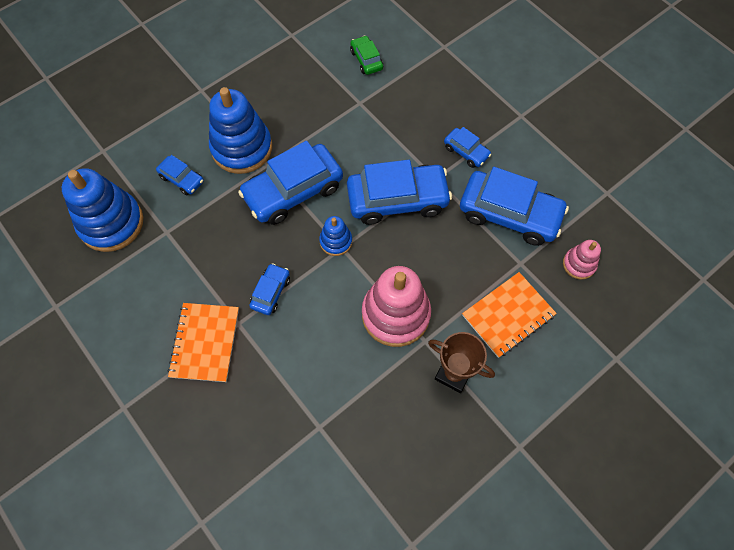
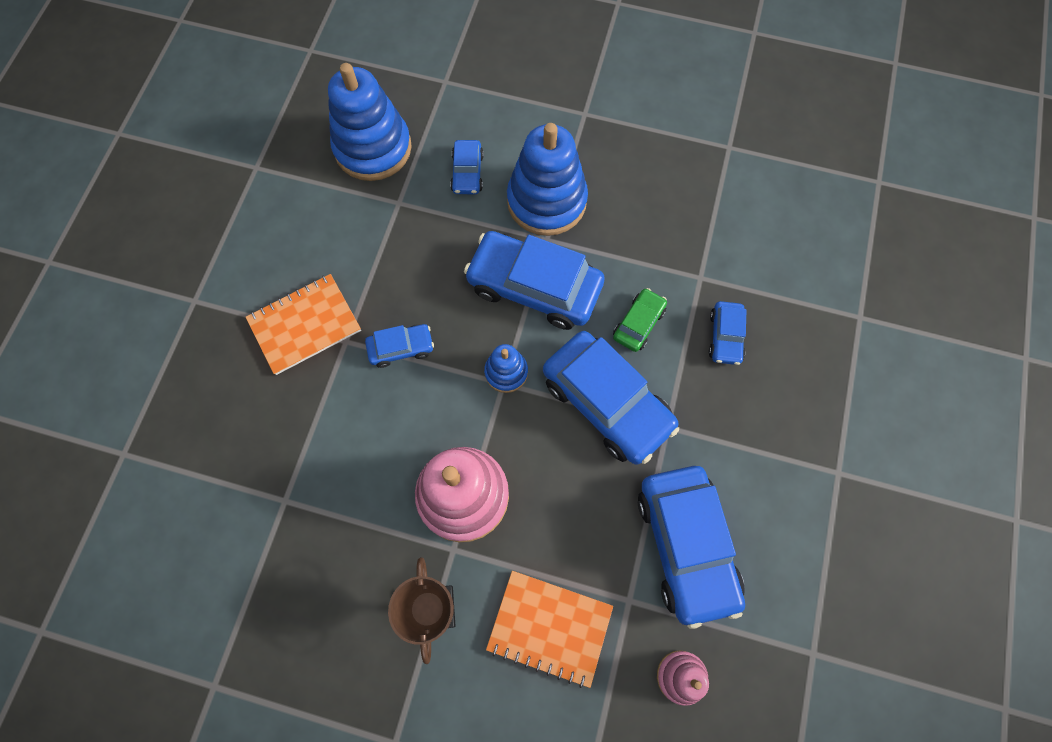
camera: 55 degrees right, 5 degrees up
(366, 60) = (764, 245): green car -> green car (638, 323)
(466, 151) = (732, 439): blue car -> blue car (725, 337)

